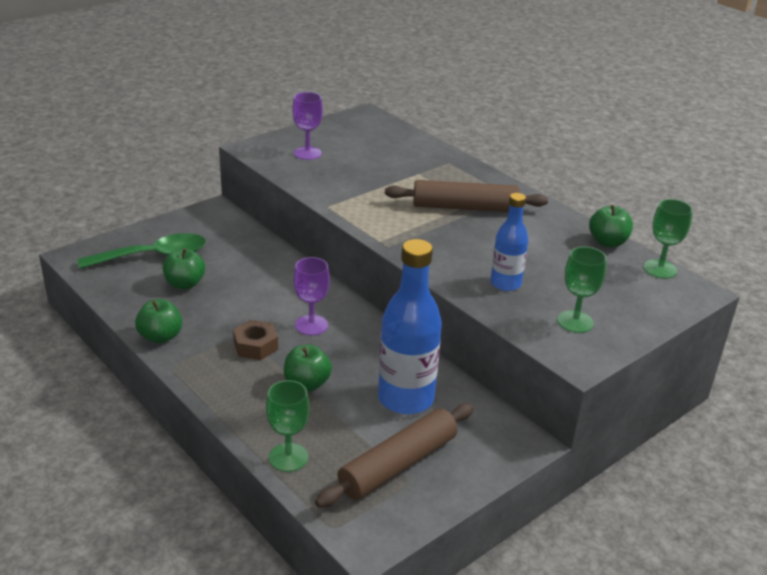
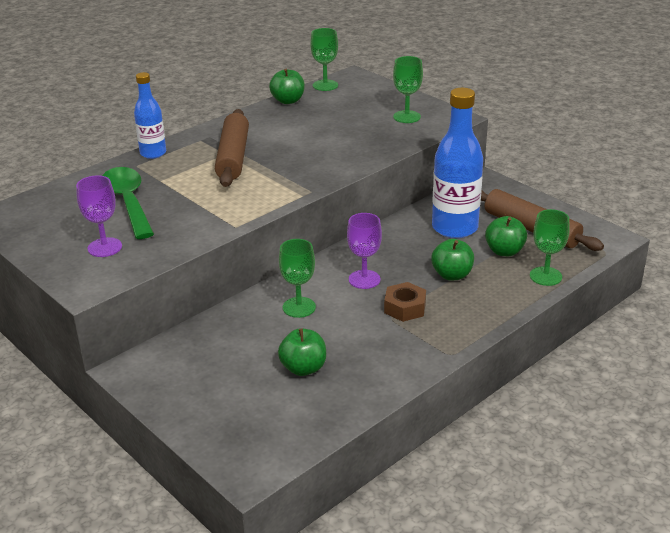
camera: 90 degrees left, 0 degrees up
(153, 256) = (245, 403): green spoon -> green spoon (128, 202)
(160, 337) = (405, 369): green apple -> green apple (504, 251)
(274, 285) = (299, 307): none -> green goblet
(505, 283) = (361, 140): blue bottle -> blue bottle (153, 153)

